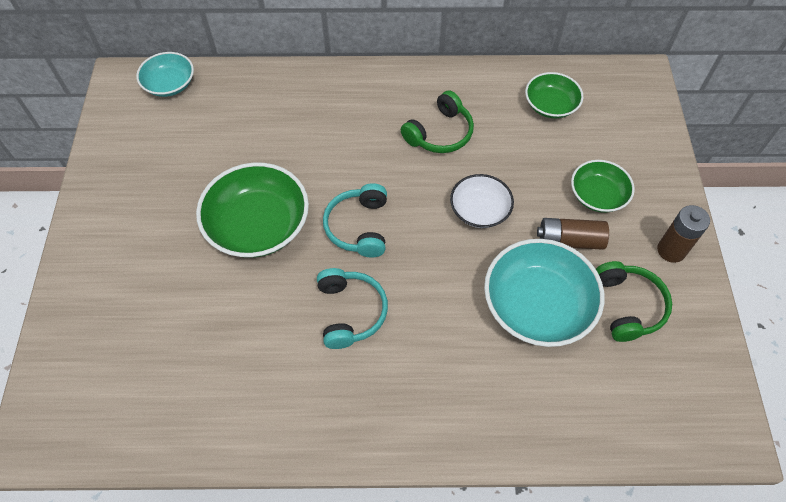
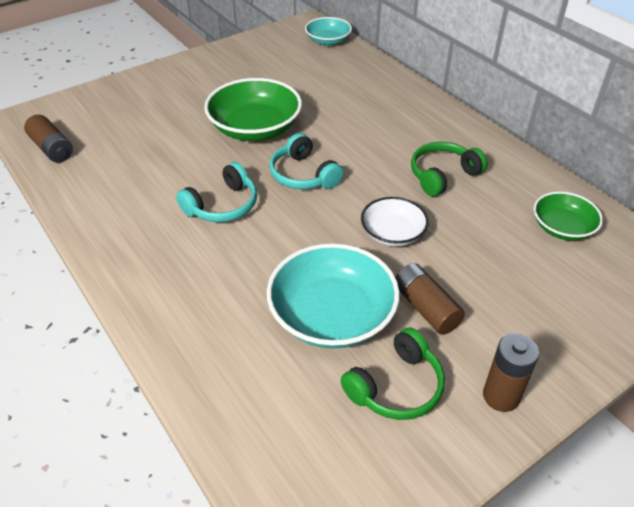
camera: 55 degrees right, 15 degrees down
(125, 426) = (52, 148): none -> brown battery
(359, 227) = (303, 175): turquoise headphones -> turquoise headphones turned 90 degrees counterclockwise
(440, 133) = (443, 175): green headphones -> green headphones turned 135 degrees clockwise
(597, 195) = (500, 306): green bowl -> none

